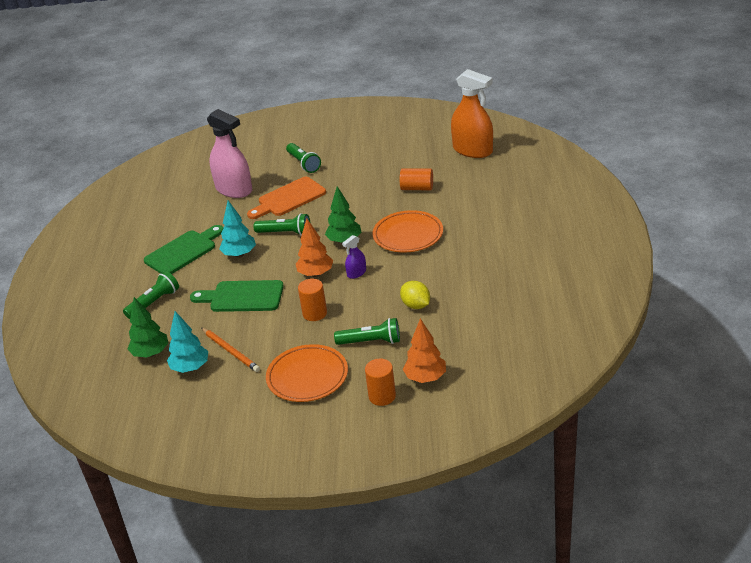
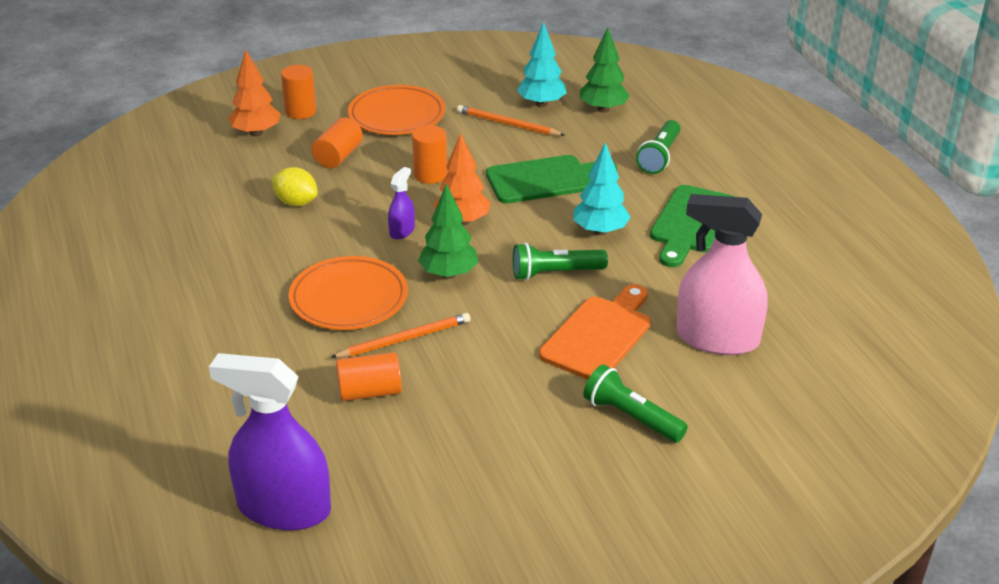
camera: 155 degrees right, 0 degrees up
(371, 341) = (338, 156): green flashlight -> orange cylinder
(388, 210) = (404, 339): none -> orange pencil
(472, 150) = (284, 508): orange spray bottle -> purple spray bottle

